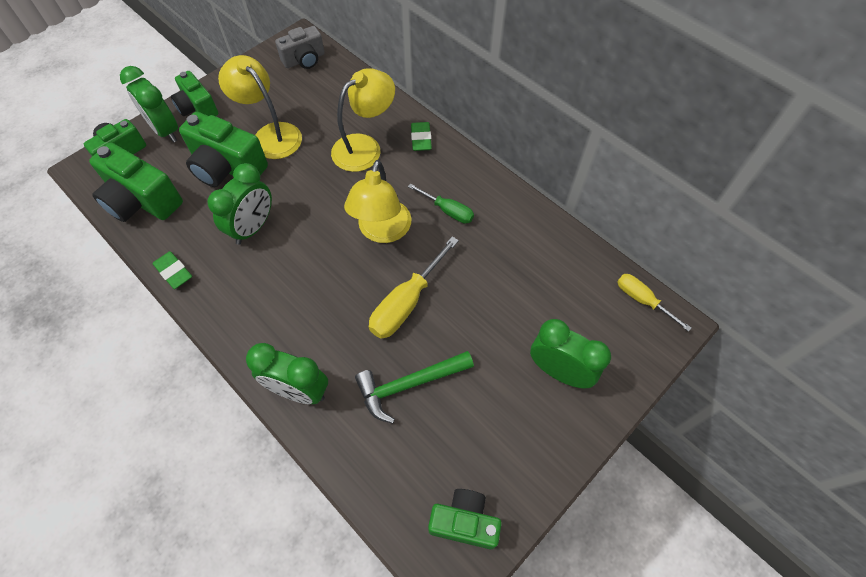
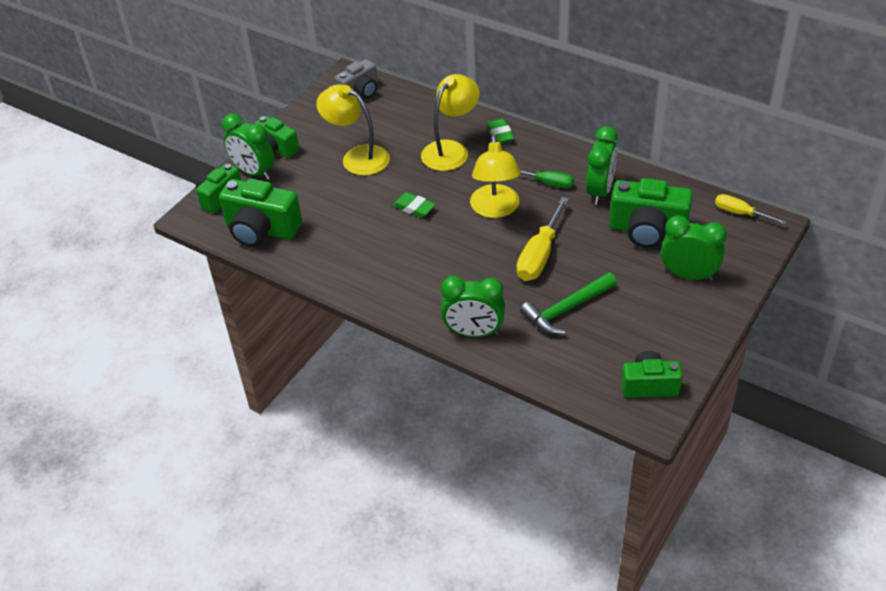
camera: 10 degrees left, 15 degrees down
(174, 272) = (320, 275): green eraser -> green eraser (414, 208)
(227, 167) = (329, 189): green camera -> green camera (647, 230)
(253, 227) = (376, 229): green clock -> green clock (600, 191)

